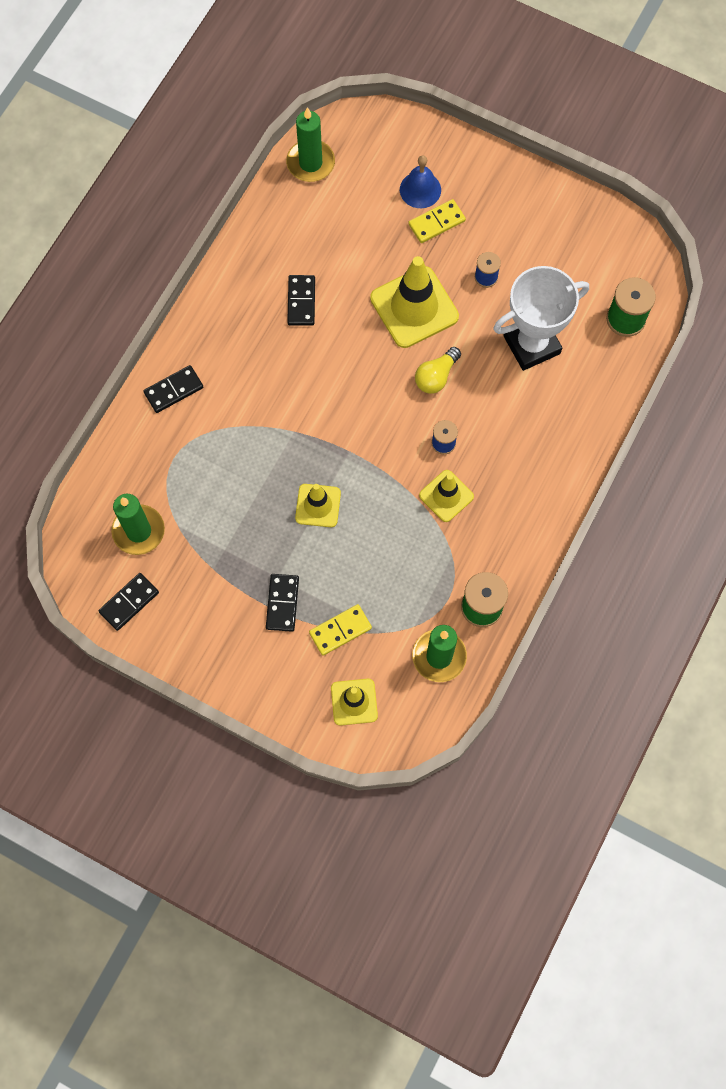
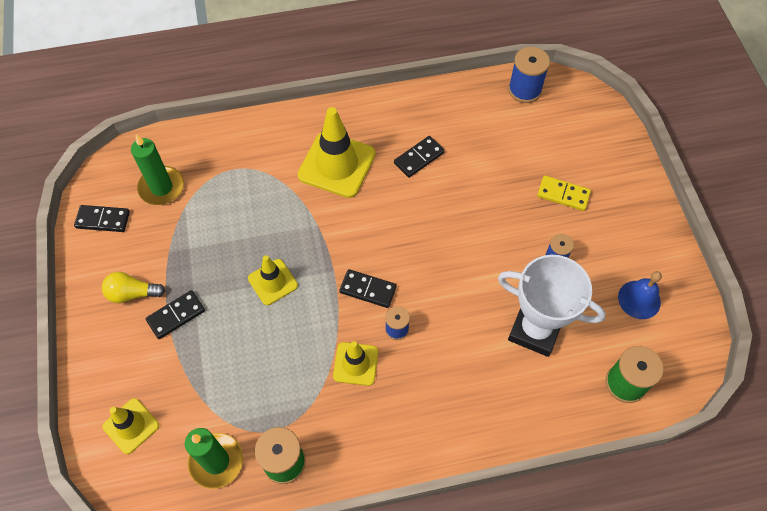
camera: 50 degrees right, 10 degrees down
(173, 390) = (283, 133): black domino -> black domino (368, 289)
(310, 163) = (524, 90): green candle -> blue spool
(340, 630) = (184, 371): yellow domino -> none
(414, 307) = (484, 229): yellow traffic cone -> yellow traffic cone (337, 165)
(420, 189) = (576, 166): blue bell -> blue bell (639, 299)
(436, 376) = (445, 284): yellow light bulb -> yellow light bulb (132, 293)

